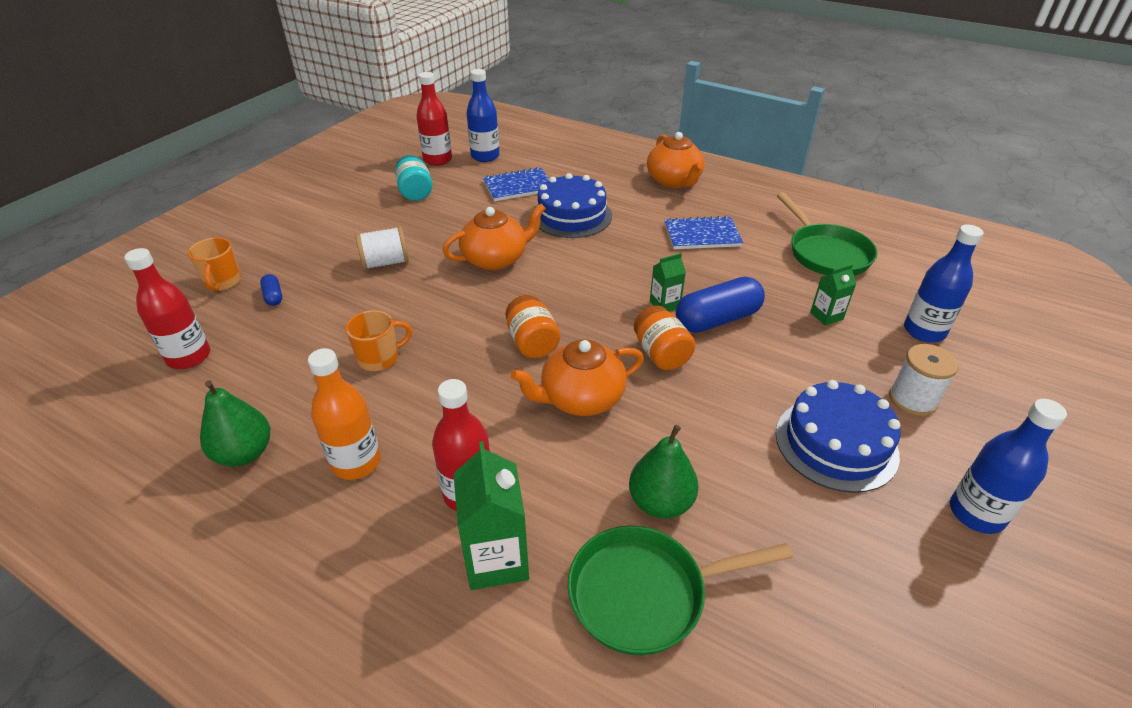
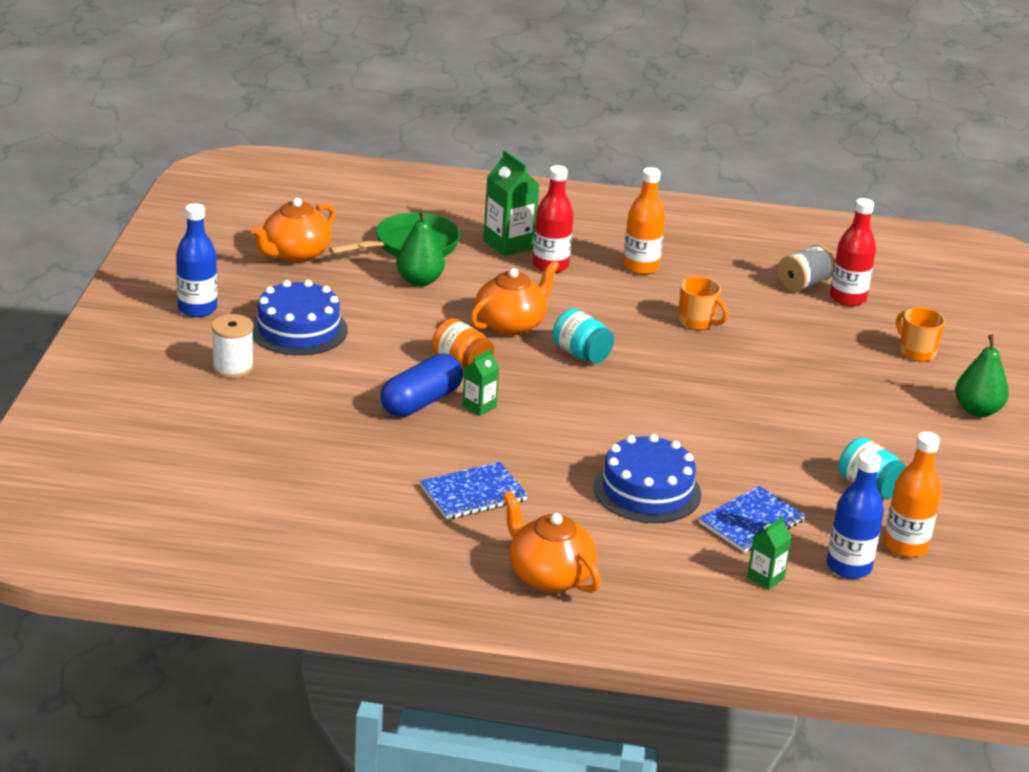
camera: 155 degrees right, 10 degrees down
(244, 453) = (720, 259): green pear -> green pear (977, 410)
(273, 296) = (852, 349): blue capsule -> none
(379, 358) = (697, 322): orange mug -> orange mug turned 90 degrees counterclockwise
(385, 263) = (792, 396): white spool -> white spool (803, 284)
(437, 160) = (905, 546): red bottle -> orange bottle
(496, 259) = (685, 421): orange teapot -> orange teapot (295, 254)
(532, 343) = (581, 354): orange jar -> turquoise jar
(825, 253) = (317, 497): green pan -> none
(826, 316) = (312, 424): green carton -> green carton (765, 578)
(924, 331) = (212, 426): blue bottle -> none

